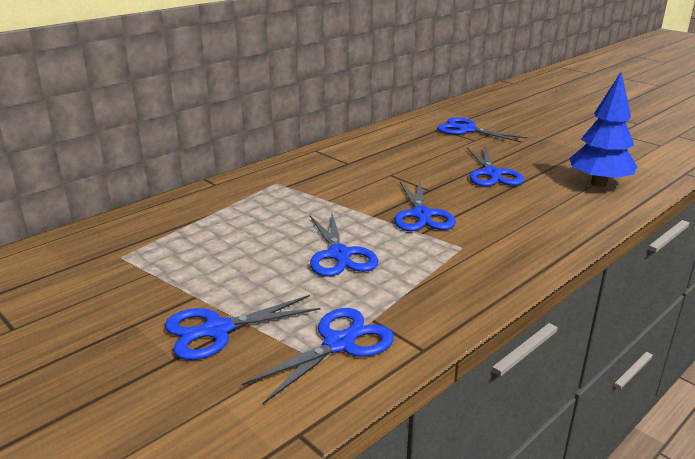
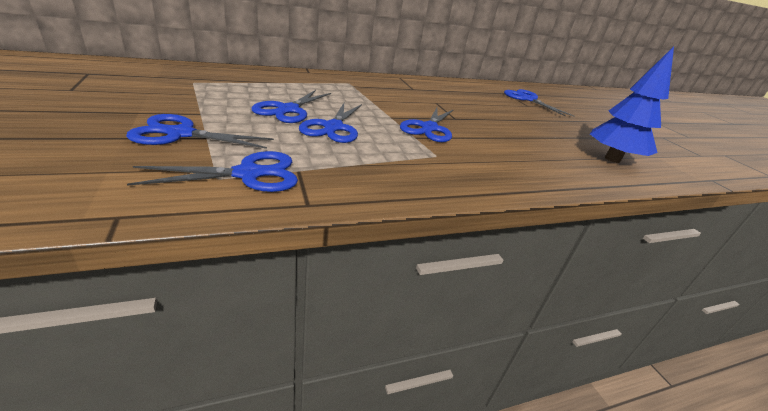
camera: 20 degrees right, 5 degrees up
(492, 174) = (519, 125): blue scissors -> blue scissors (288, 110)

